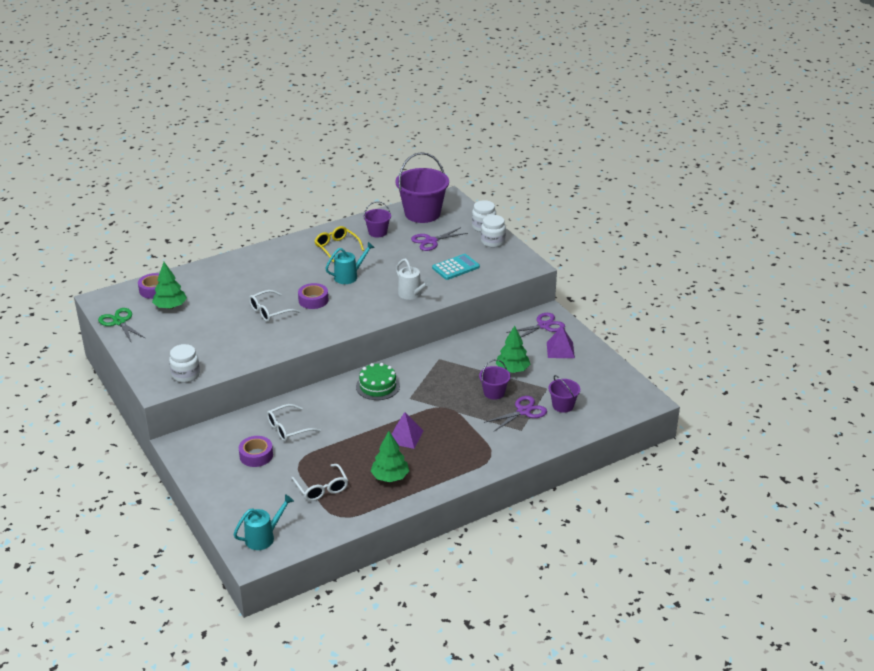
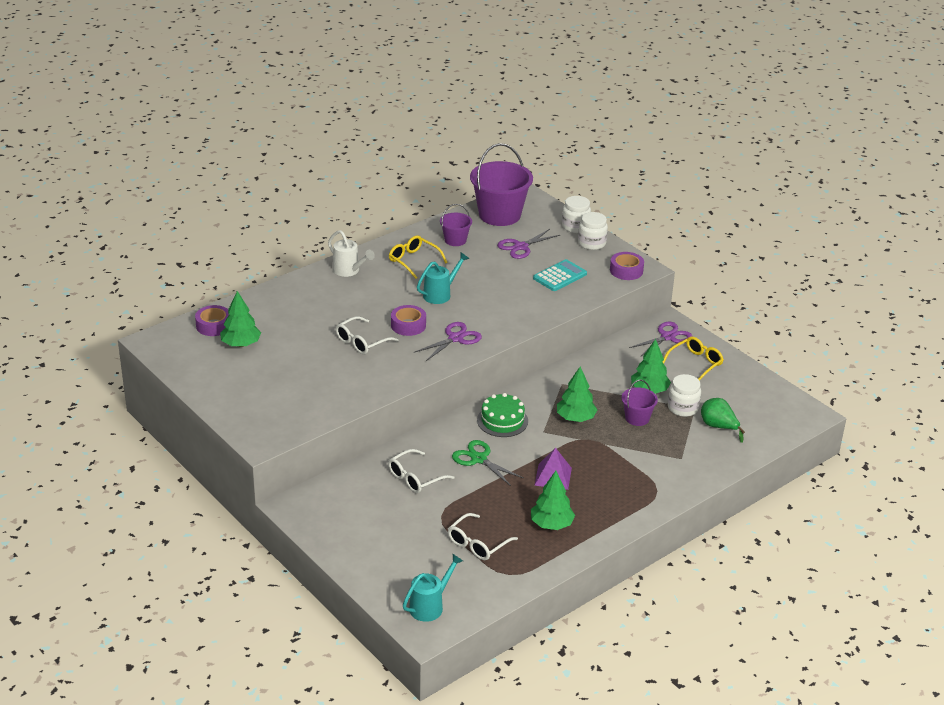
camera: 10 degrees left, 0 degrees up
(119, 322) = (185, 367): green scissors -> green scissors (478, 459)
(186, 375) = (289, 424): white jar -> white jar (683, 408)
(256, 455) = (388, 512): purple tape -> purple tape (626, 271)
(321, 488) = (477, 544): white glasses -> white glasses turned 75 degrees clockwise
(412, 295) = (520, 311): white watering can -> white watering can (349, 271)
(441, 389) = (575, 418): none -> green tree
(523, 411) = (677, 437): purple scissors -> purple scissors (456, 338)
(560, 350) = (695, 363): purple pyramid -> yellow glasses
(563, 405) = (718, 427): purple bucket -> green pear

